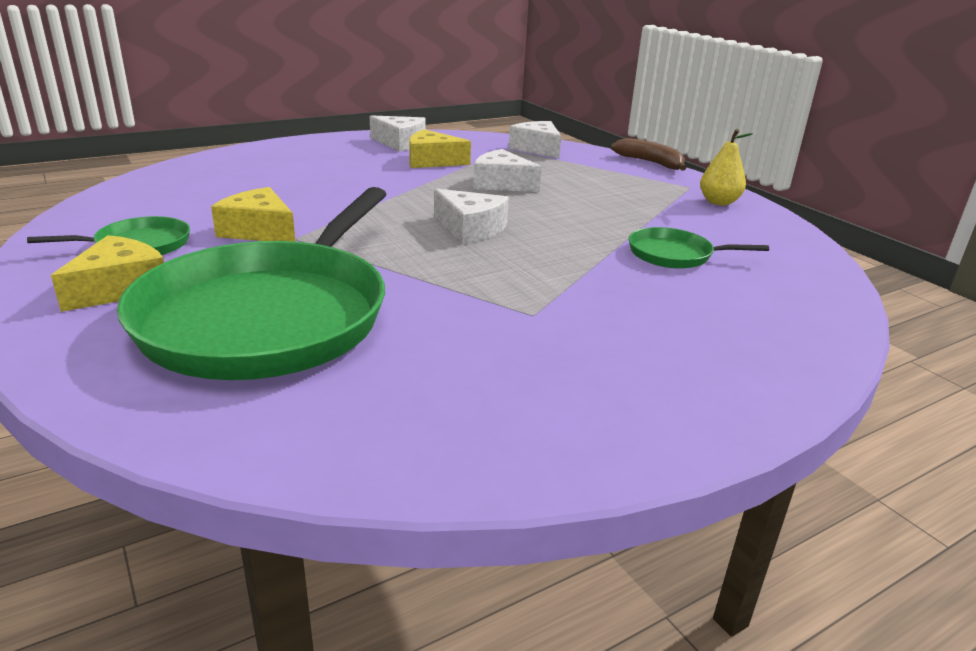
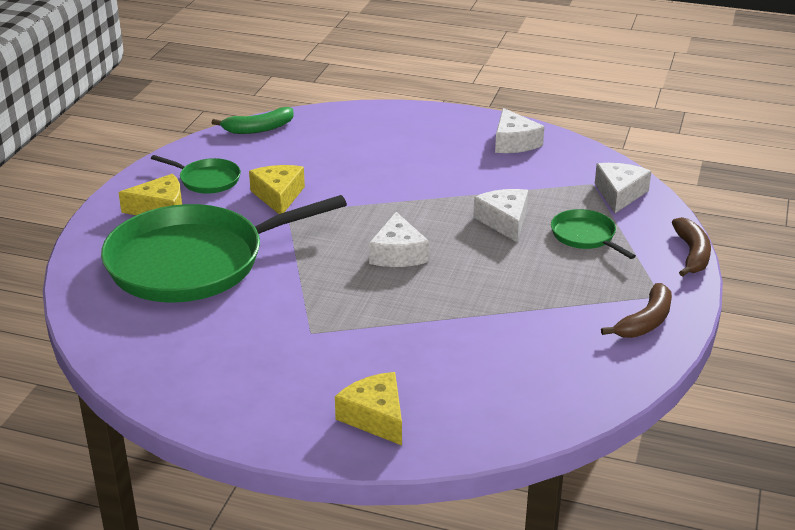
camera: 50 degrees right, 5 degrees up
(125, 192) = (258, 129): none -> green banana
(432, 161) = (499, 174): yellow cheese -> yellow cheese (375, 417)
(674, 255) = (488, 343): green pan -> green pan (585, 236)
(718, 202) = (645, 321): yellow pear -> brown banana

